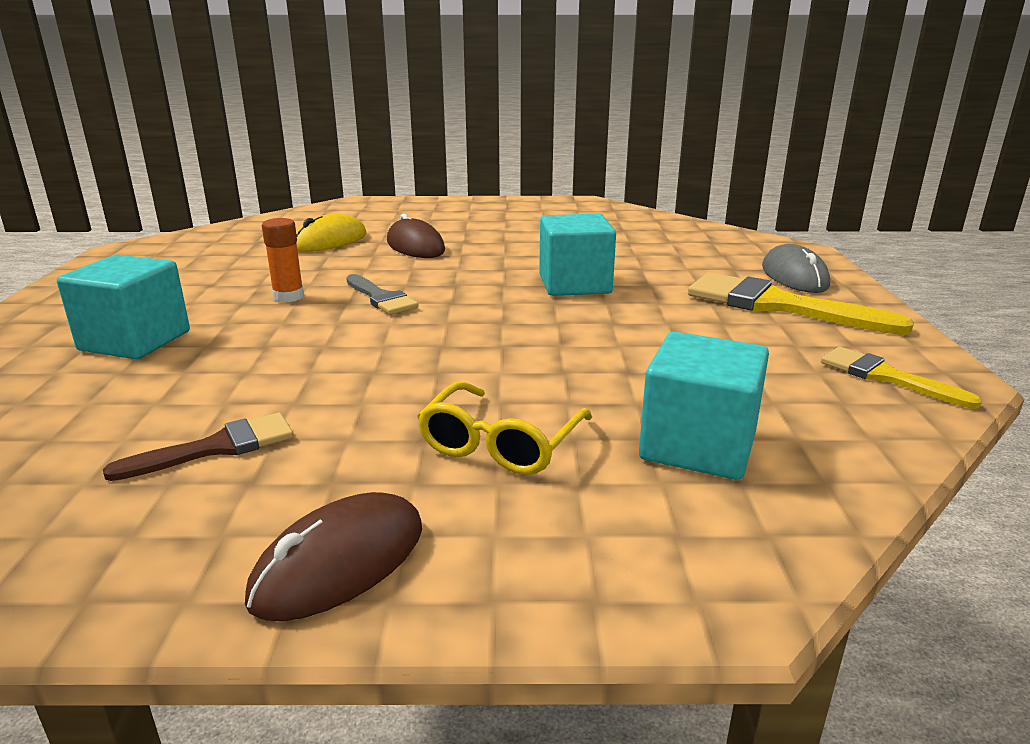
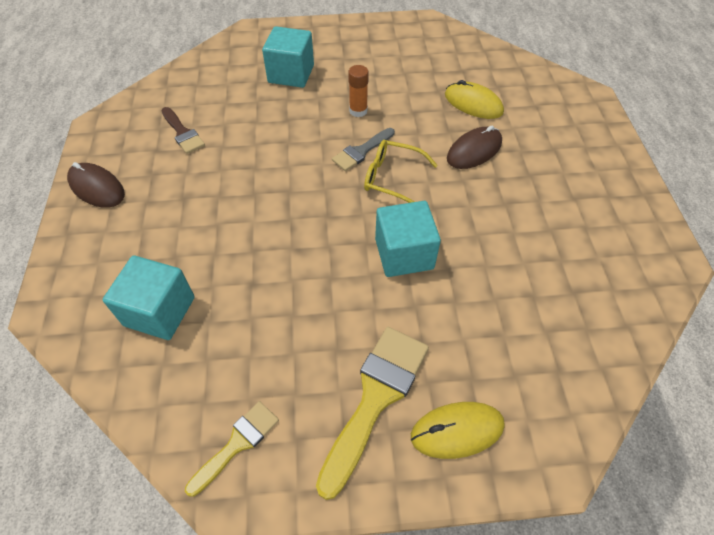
camera: 85 degrees right, 30 degrees up
(500, 444) = (173, 227): yellow glasses -> yellow glasses (392, 178)
(794, 276) = (457, 431): grey mouse -> yellow mouse

